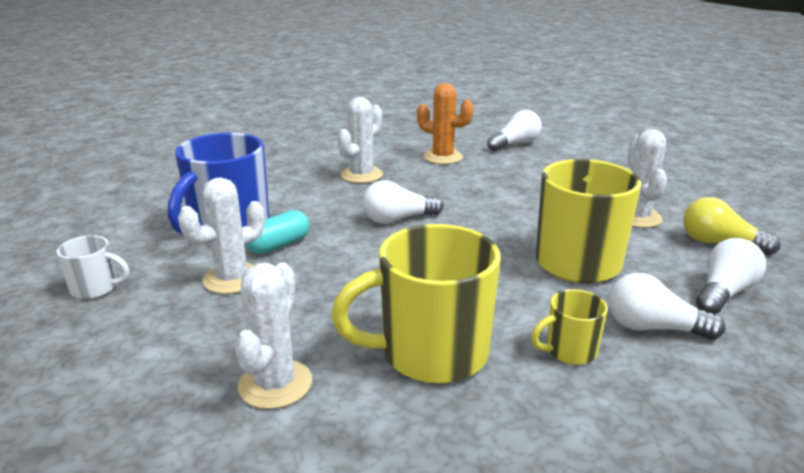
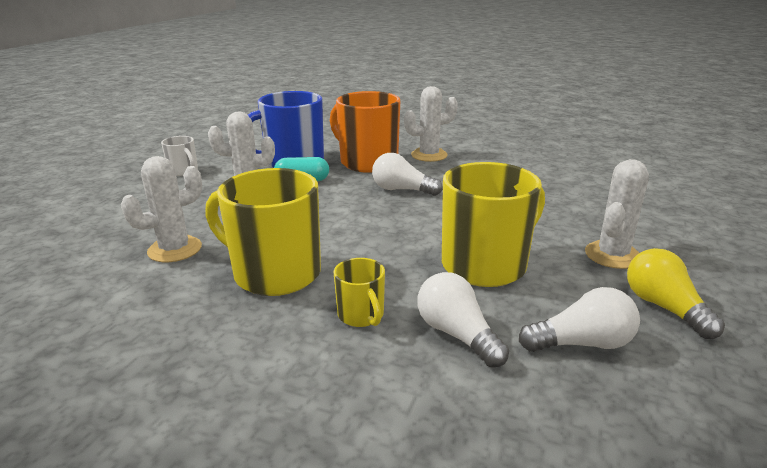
camera: 40 degrees right, 0 degrees up
(313, 201) = (367, 162): none -> orange mug
(443, 157) = (515, 160): orange cactus -> none
(515, 144) = (601, 167): white light bulb -> none
(569, 351) = (361, 315): yellow mug -> yellow mug turned 135 degrees counterclockwise

